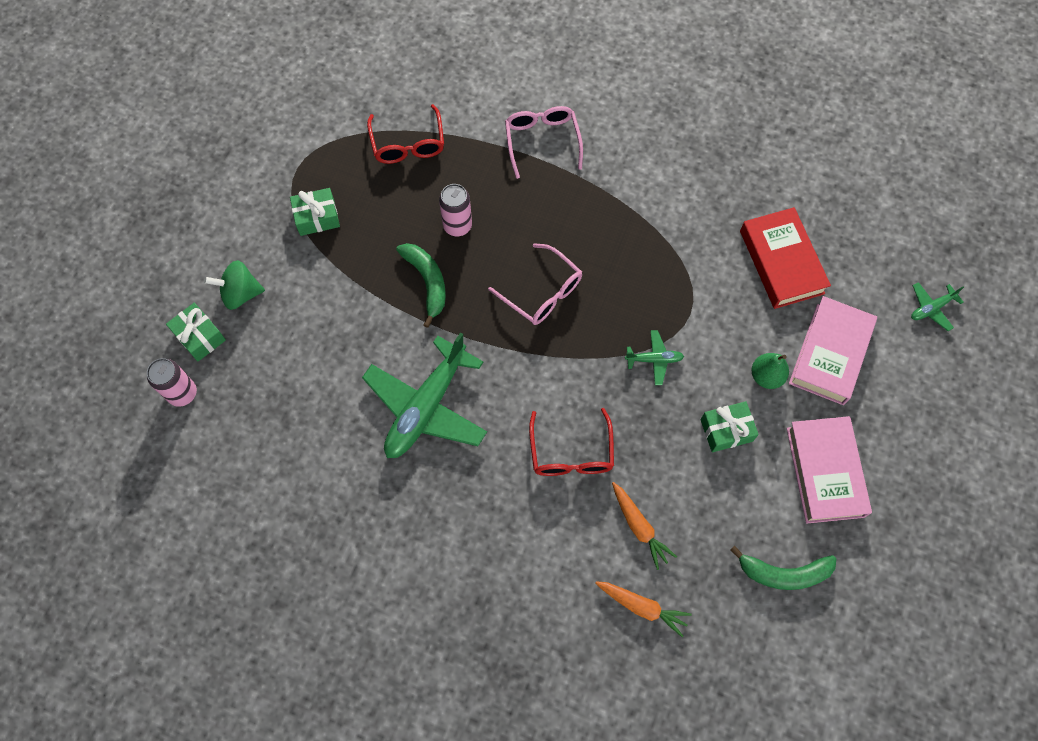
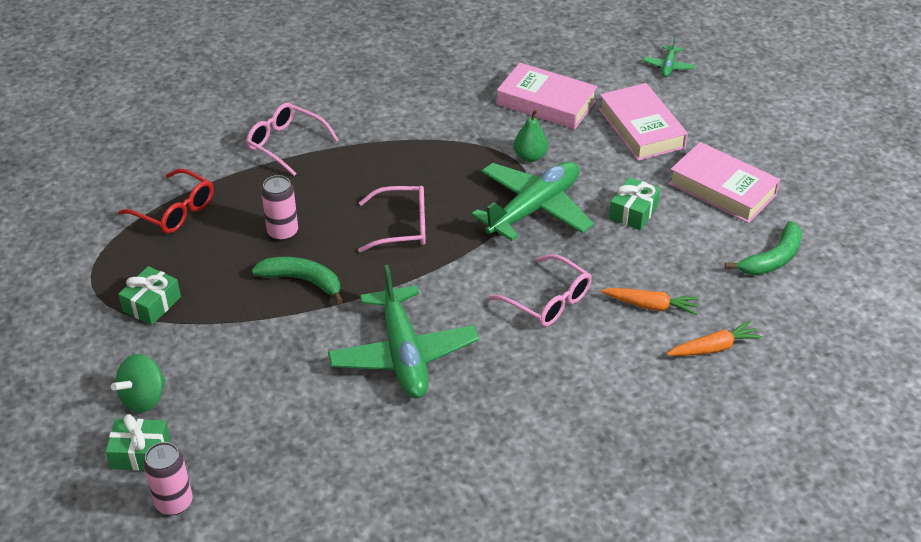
camera: 45 degrees left, 25 degrees down
(571, 453) = (548, 301): red glasses -> pink glasses
(654, 359) = (533, 209): green plane -> green plane, size x2.29
(766, 376) = (618, 167): green pear -> green pear (530, 157)
(781, 262) = (546, 103): red book -> pink book

